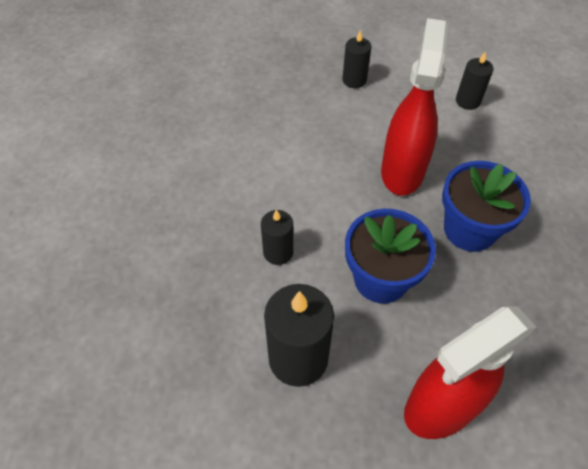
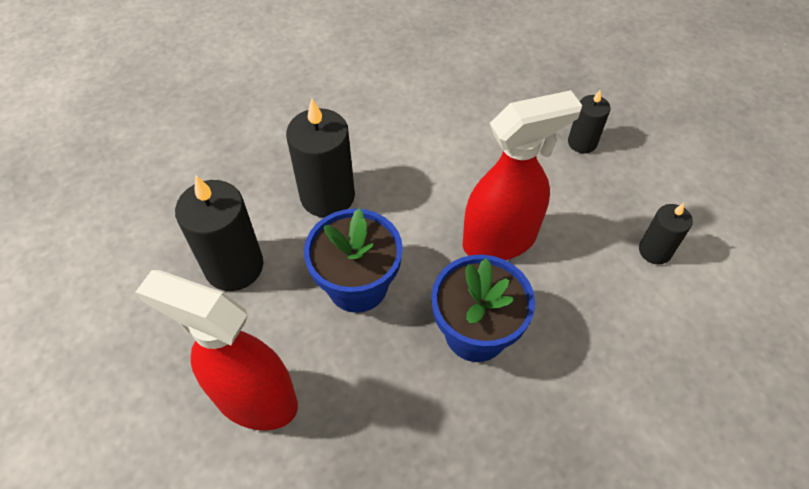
camera: 55 degrees right, 0 degrees up
(278, 252) = (327, 196): black candle -> black candle, size x1.76

